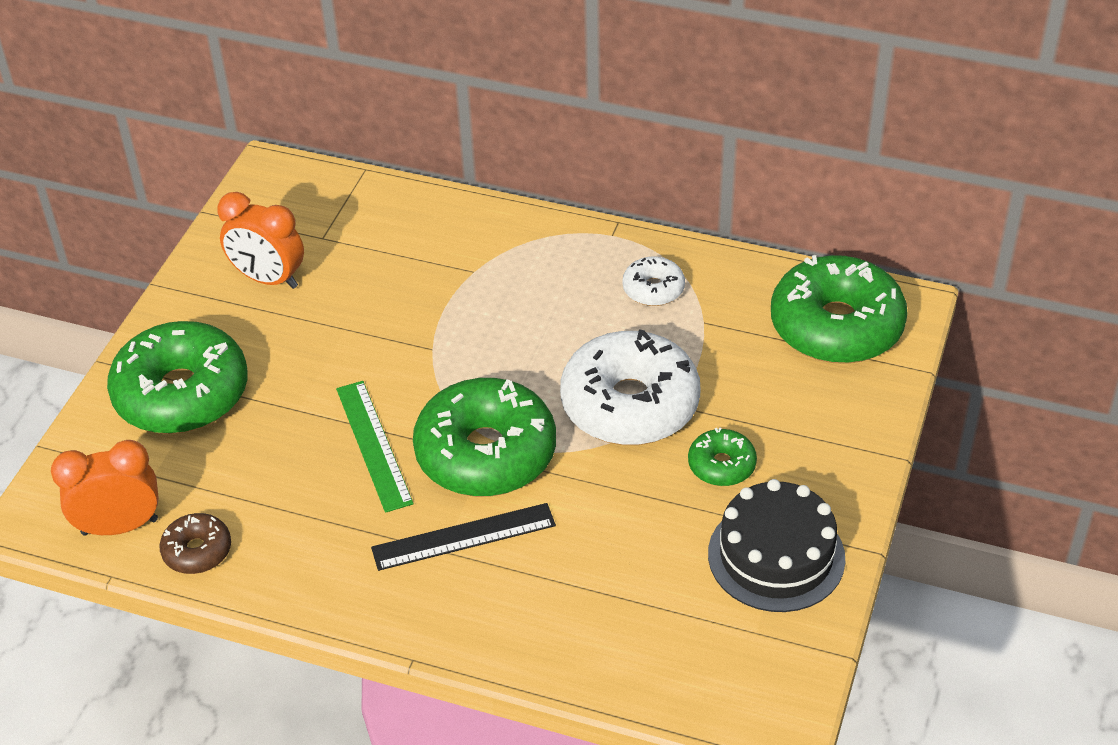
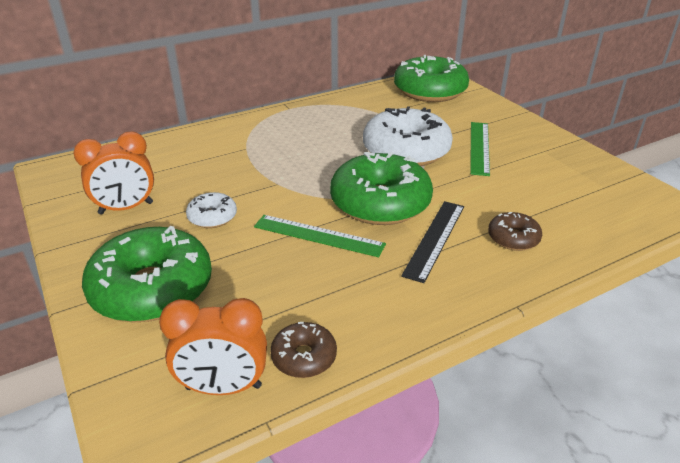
camera: 50 degrees left, 10 degrees down
(120, 526) = (223, 387): orange clock -> orange clock turned 120 degrees counterclockwise
(535, 600) = (513, 238): none -> brown donut
(653, 289) = (341, 114): white donut -> white donut (212, 217)
(721, 465) = (479, 147): green donut -> green ruler
(776, 556) = (557, 160): black cake -> none

